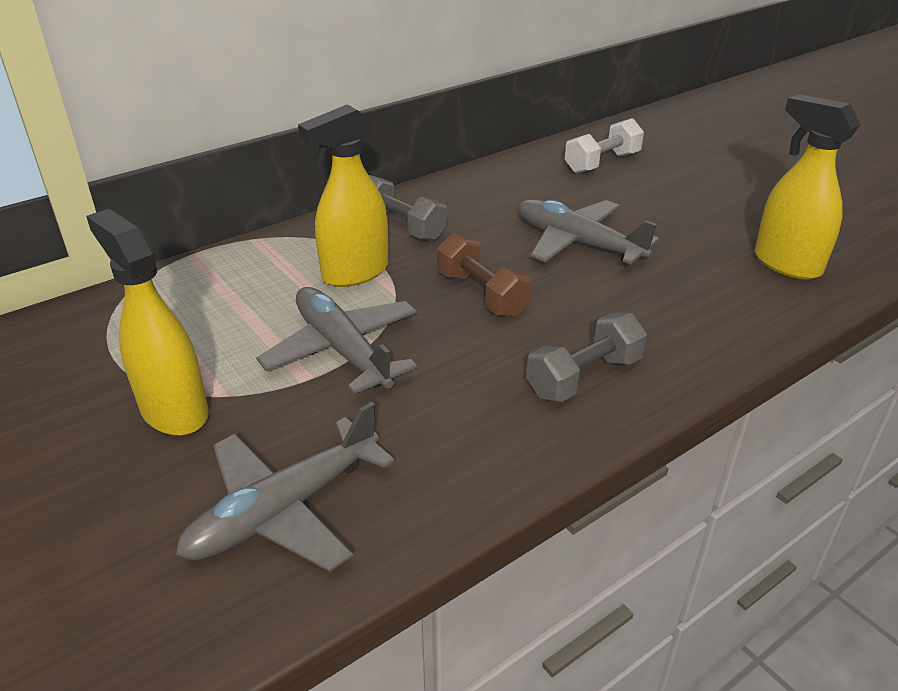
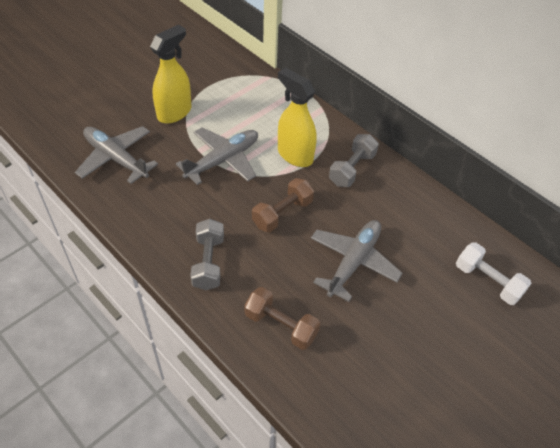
camera: 80 degrees right, 15 degrees up
(584, 377) = (208, 262): grey dumbbell -> grey dumbbell turned 45 degrees clockwise
(696, 311) = (281, 325): none -> brown dumbbell
(786, 264) = (354, 395): yellow spray bottle -> none

